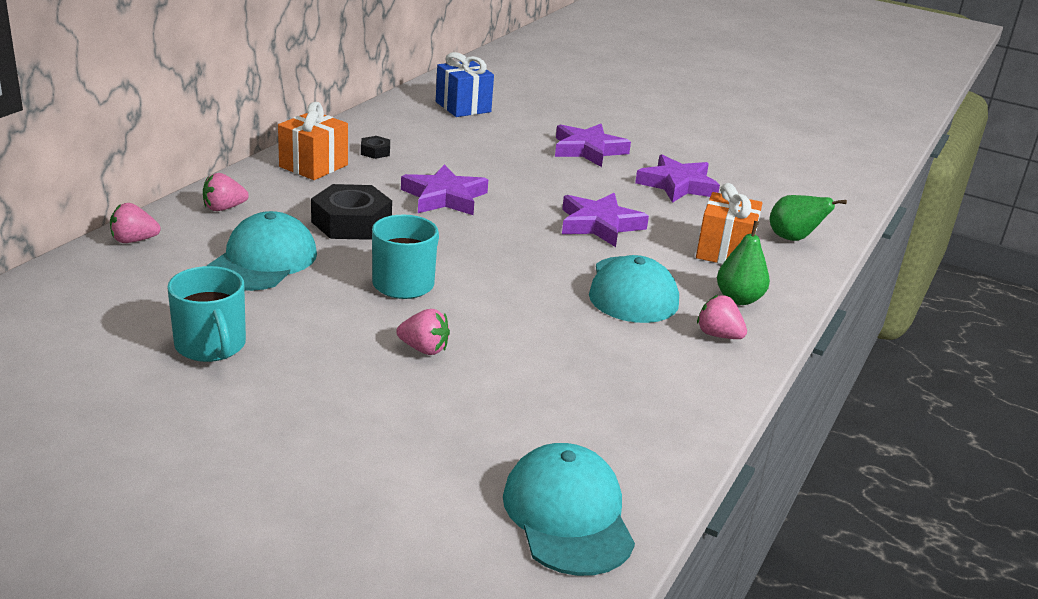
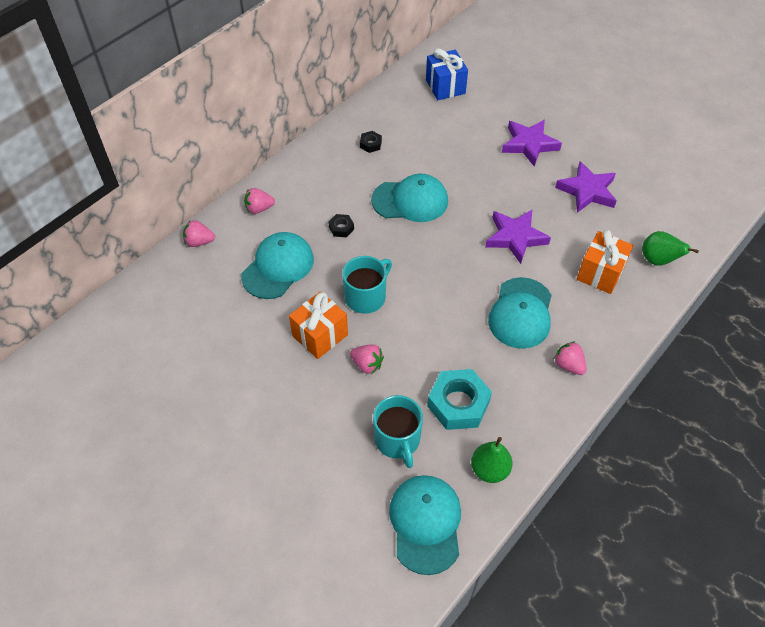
camera: 15 degrees right, 25 degrees up
(211, 346) = (237, 351): turquoise mug -> turquoise mug (397, 440)
(313, 166) = (325, 161): orange gift -> orange gift (320, 335)
(351, 222) = (341, 228): black nut -> black nut, size x0.47
(444, 197) = (410, 201): purple star -> turquoise cap
(575, 381) = (458, 404): none -> turquoise nut
(739, 299) = (595, 327): green pear -> green pear (489, 469)

